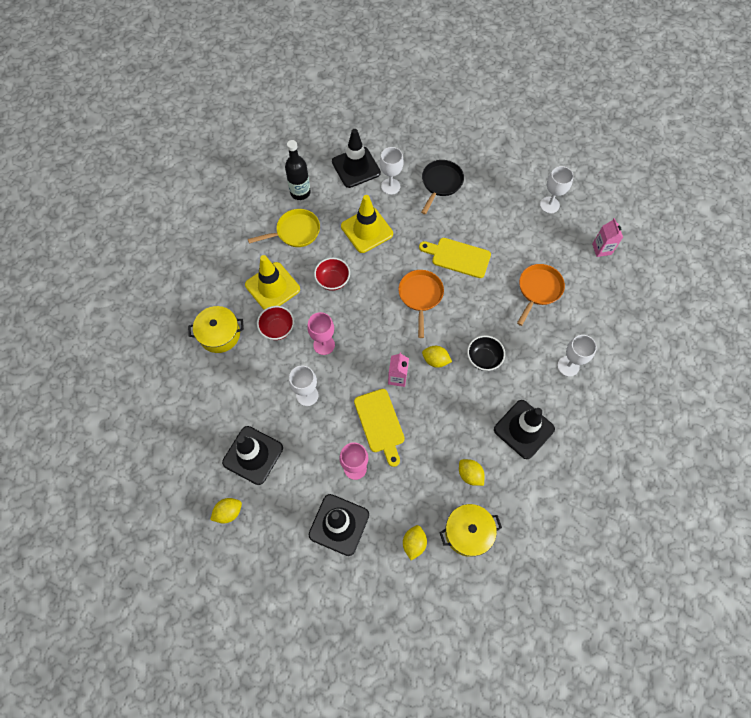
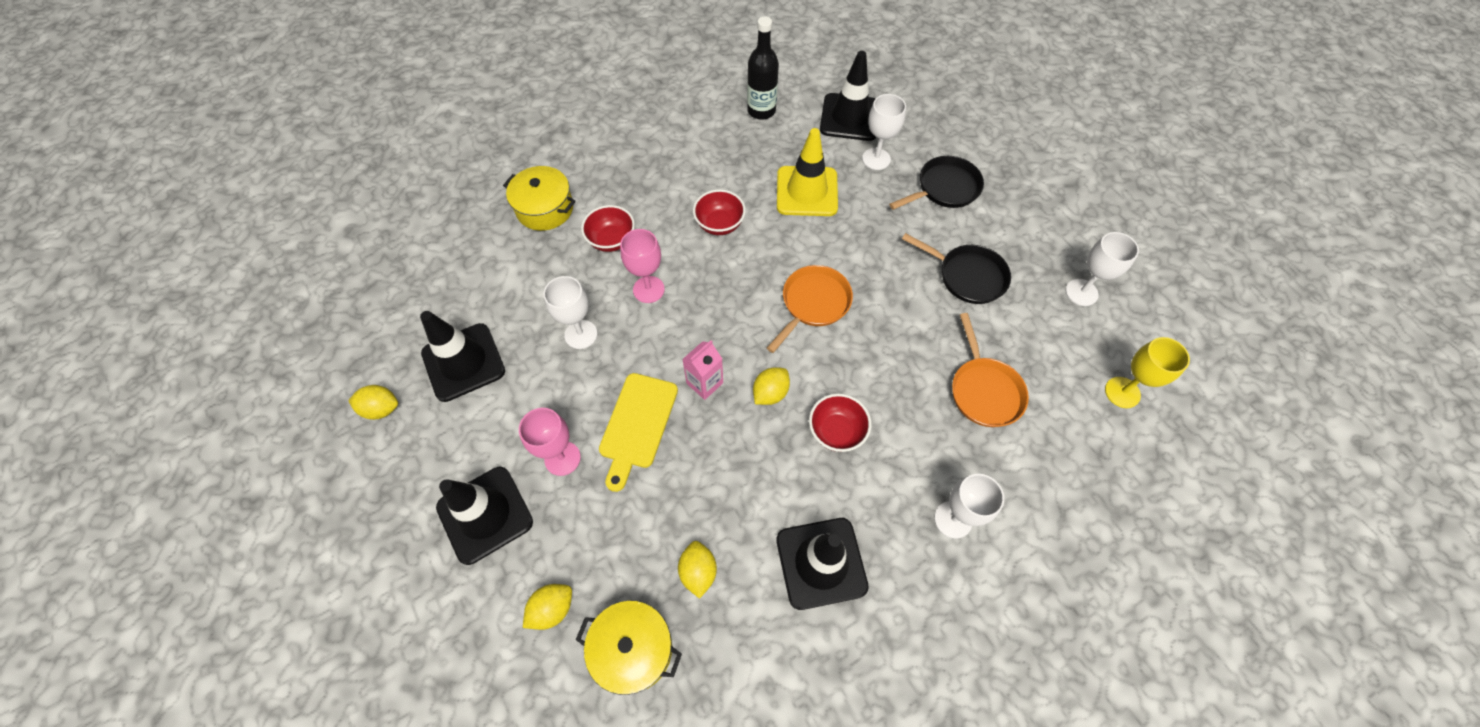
camera: 35 degrees right, 5 degrees down
(272, 287) = (645, 192): yellow traffic cone -> none
(295, 232) = (720, 148): yellow pan -> none
(435, 360) = (770, 393): yellow lemon -> yellow lemon turned 75 degrees clockwise
(458, 257) = (900, 285): yellow cutting board -> none
(483, 359) = (836, 431): black bowl -> red bowl
(488, 230) = (967, 276): none -> black pan
(538, 290) = (984, 390): orange pan -> orange pan turned 105 degrees clockwise
(601, 249) = (1122, 392): pink carton -> yellow goblet

